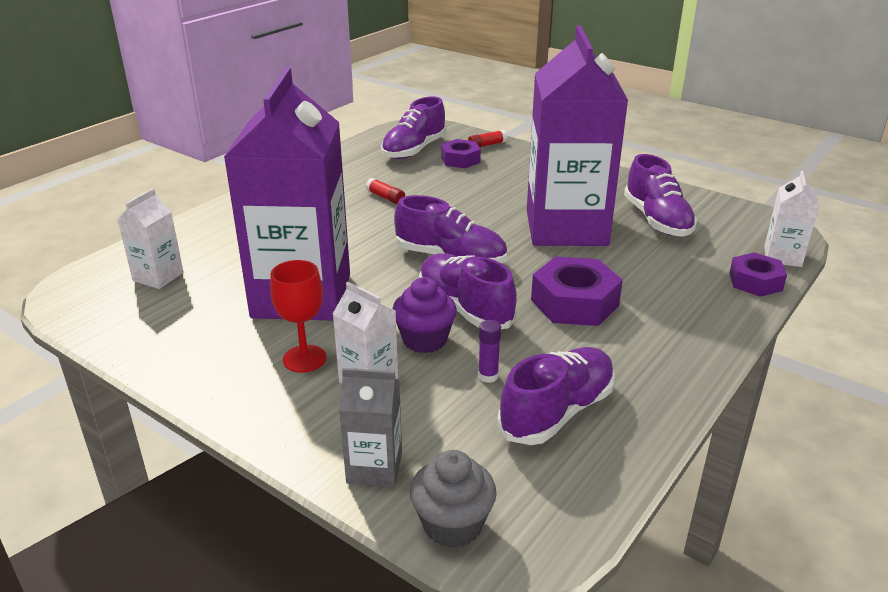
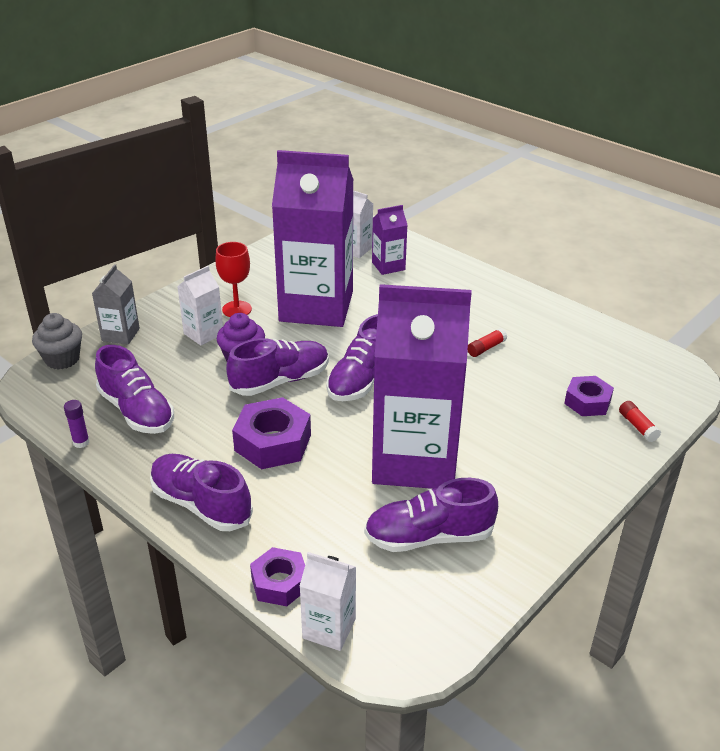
camera: 95 degrees right, 5 degrees up
(210, 252) = (388, 266): none -> purple carton
(414, 150) = (610, 370): purple shoe -> purple shoe (201, 504)
(488, 376) = (189, 384): purple glue stick -> purple glue stick (81, 442)

